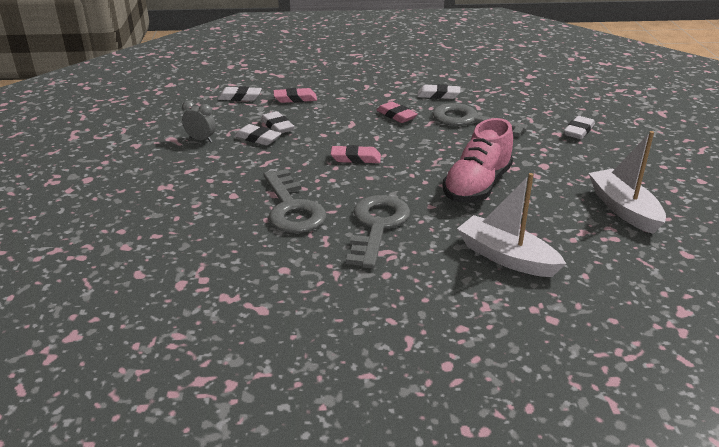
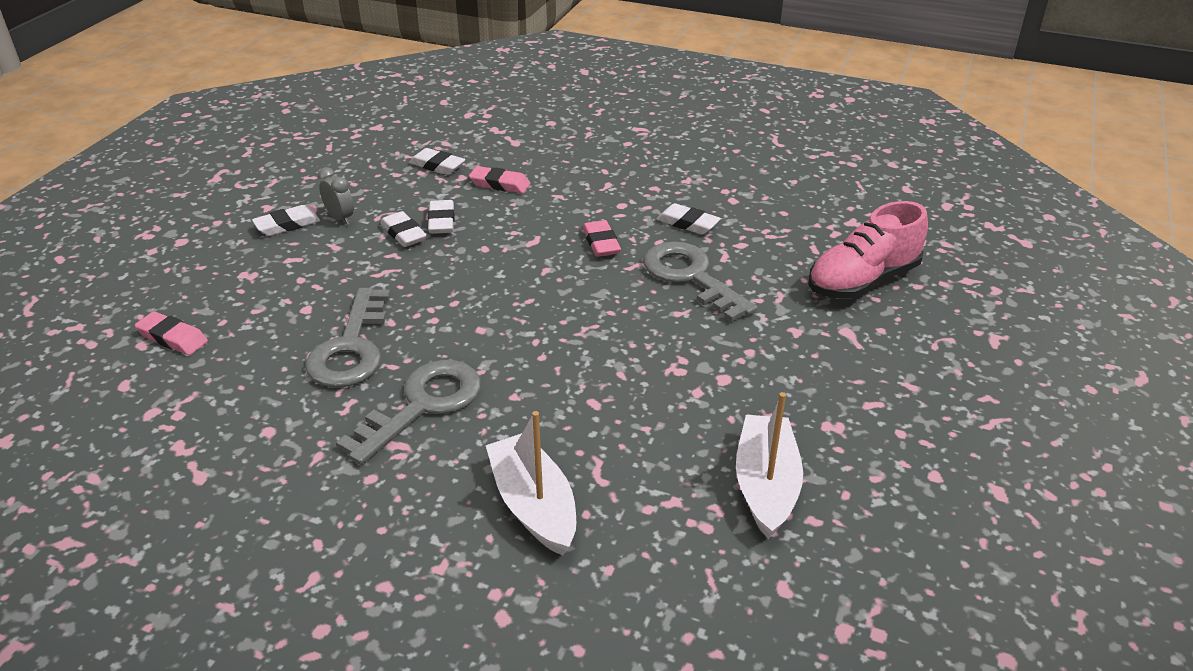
camera: 25 degrees right, 5 degrees up
(356, 158) = (490, 296): pink eraser -> pink eraser (173, 338)
(477, 186) = (600, 384): pink shoe -> pink shoe (862, 281)
(578, 131) = (830, 336): white eraser -> white eraser (287, 225)

